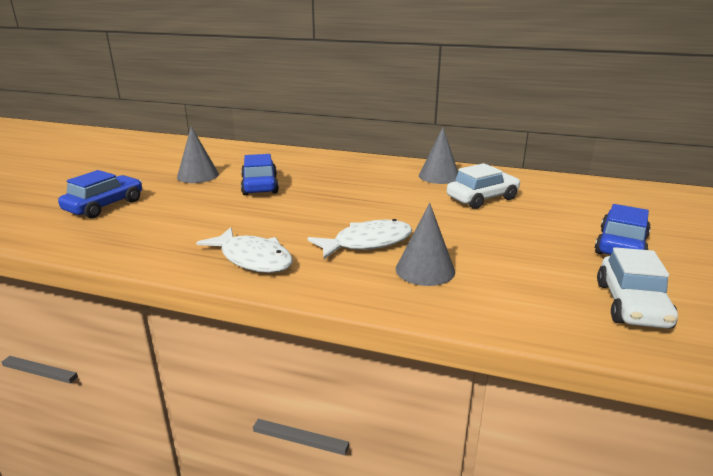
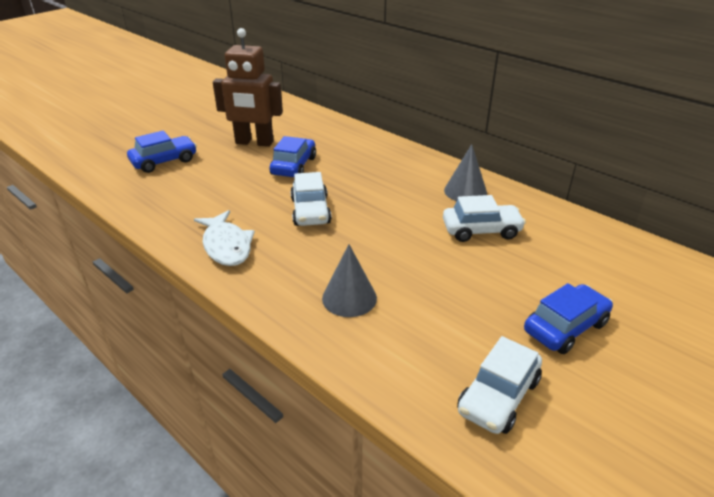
camera: 25 degrees right, 10 degrees up
(198, 175) = (254, 143): grey cone -> brown robot
(314, 215) = (310, 211): none -> white car
(367, 243) = (327, 254): white fish -> none

